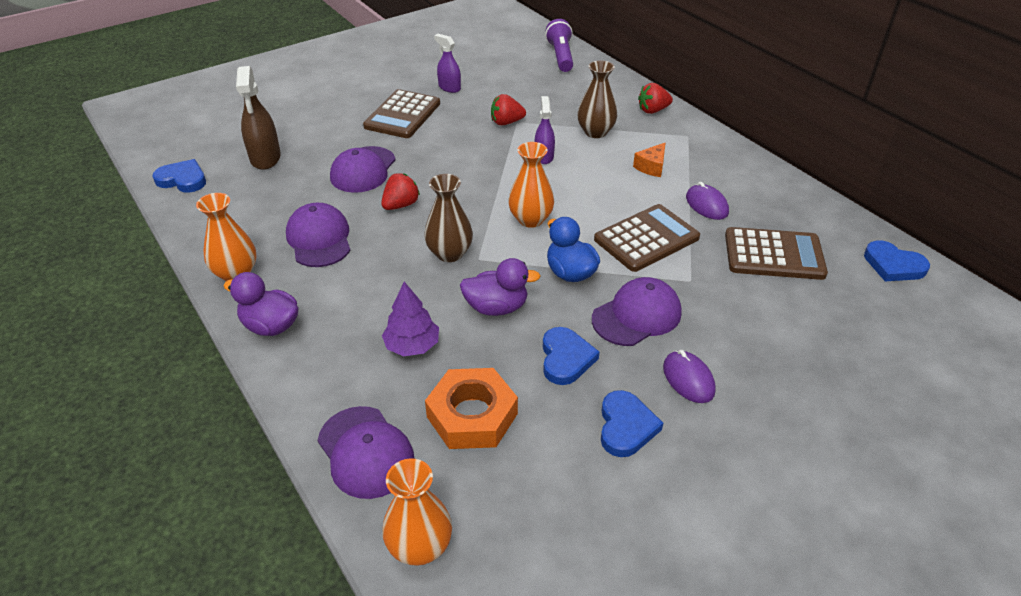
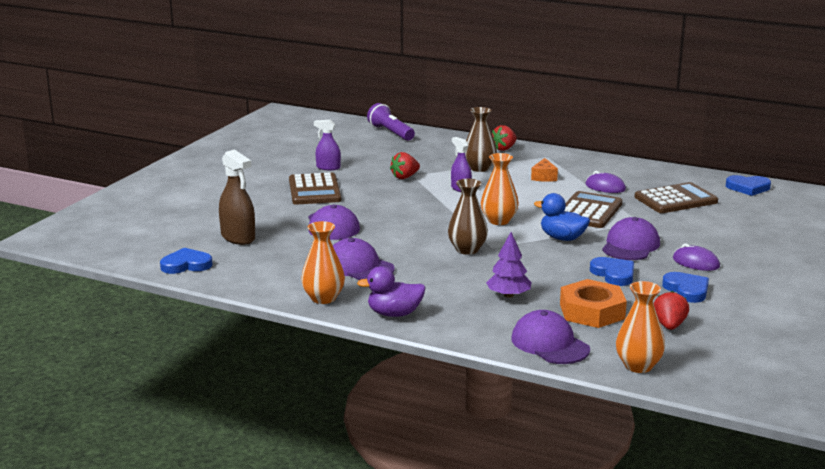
camera: 30 degrees left, 20 degrees down
(365, 452) = (550, 344): purple cap -> purple cap turned 150 degrees counterclockwise
(401, 205) = (393, 236): red strawberry -> red strawberry (669, 325)
(496, 307) = (537, 265): purple duck -> none

